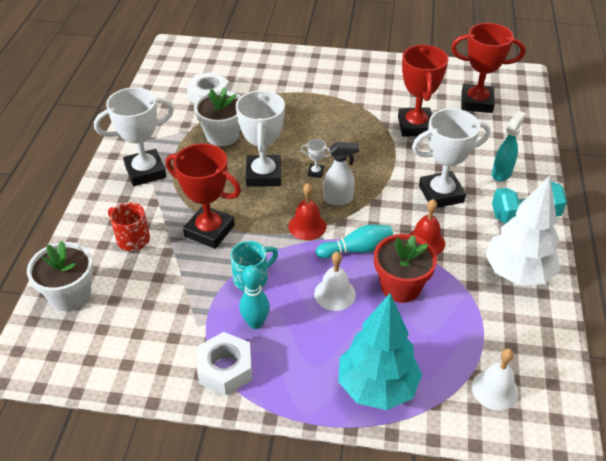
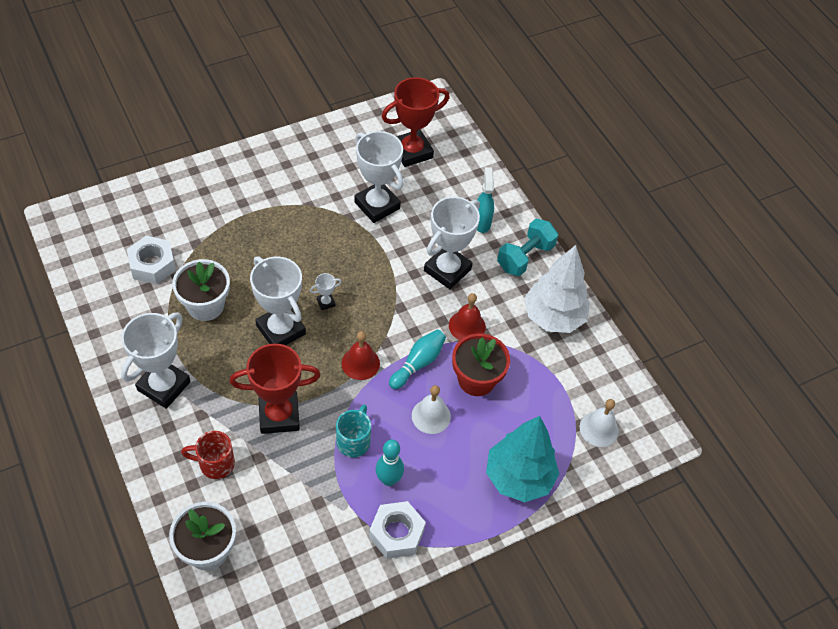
camera: 40 degrees left, 10 degrees up
(338, 199) = (366, 321): white spray bottle -> none
(415, 126) = (377, 205): red trophy -> white trophy

